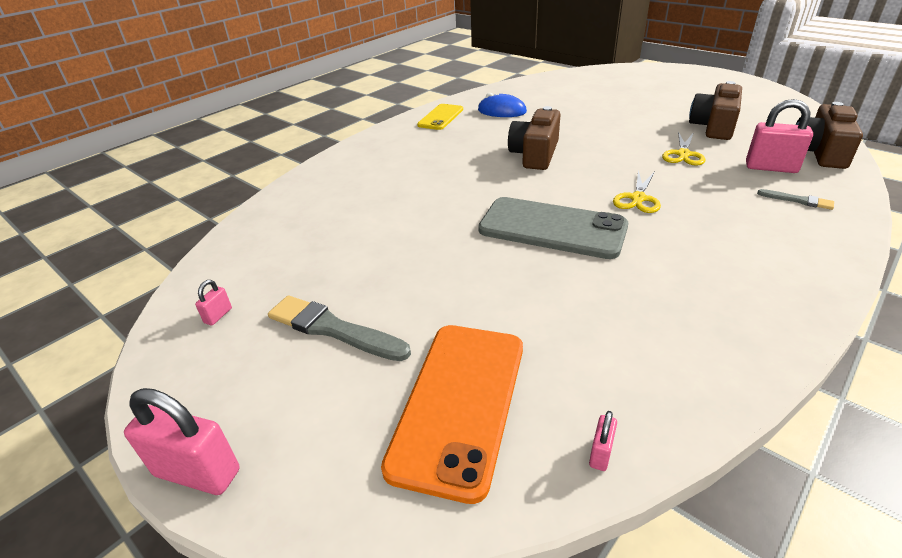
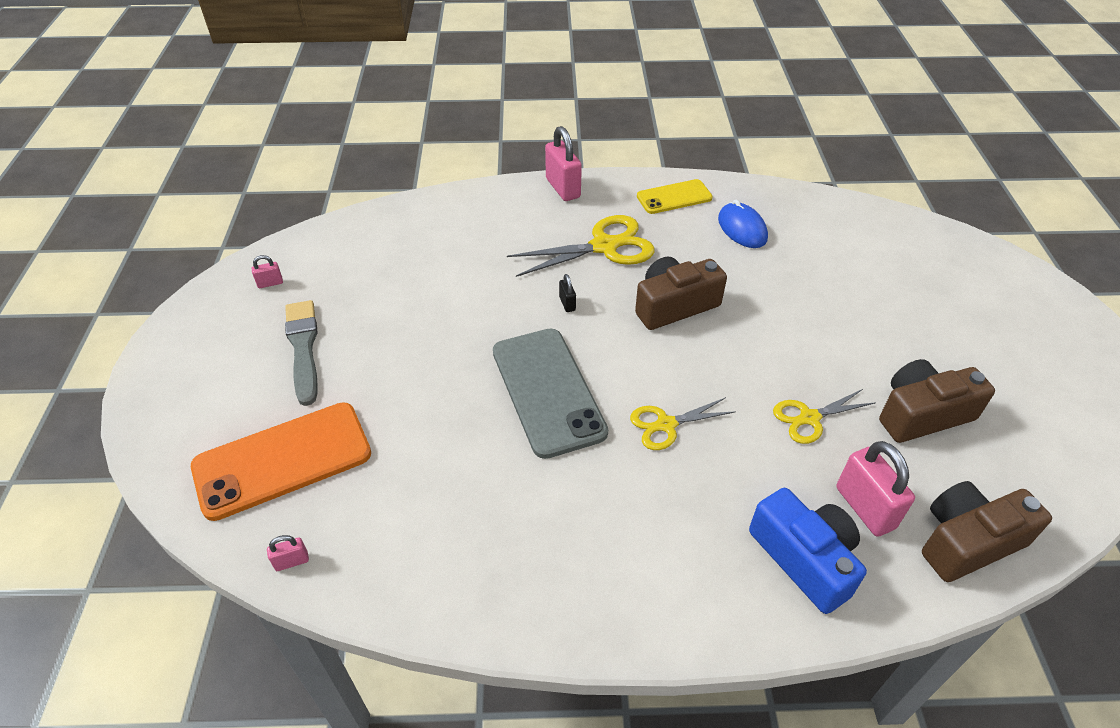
camera: 45 degrees right, 10 degrees up
(197, 473) = (144, 379): pink padlock -> pink padlock (563, 188)
(445, 154) = (605, 246): none -> yellow scissors
(477, 187) = (567, 304): none -> black padlock
(797, 200) = (804, 558): grey brush -> blue camera

